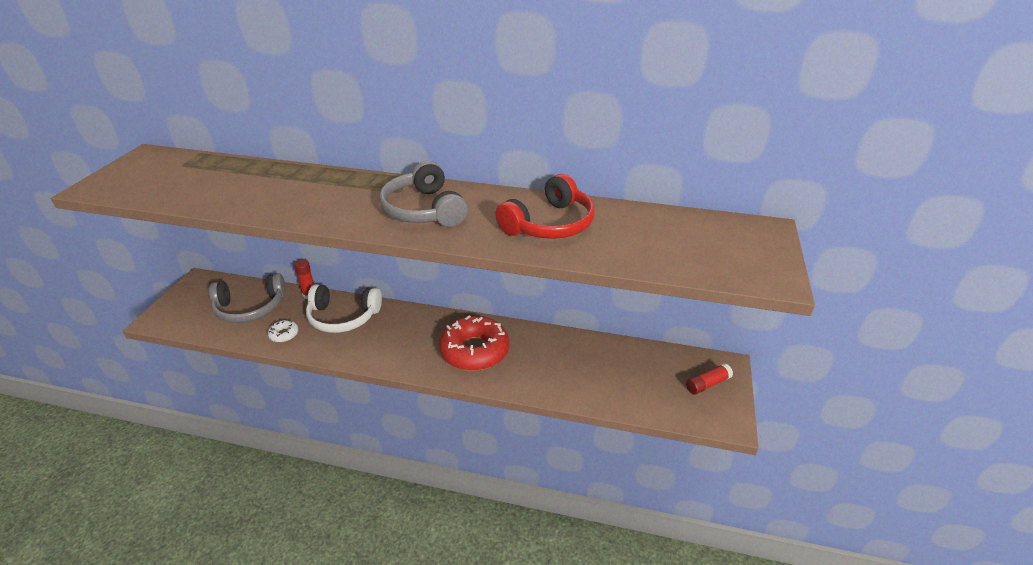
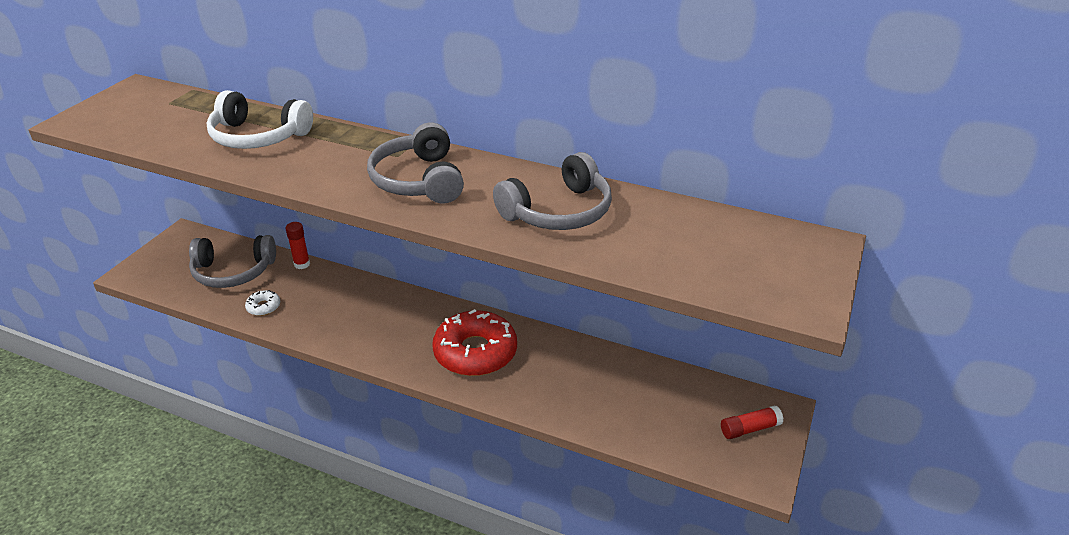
camera: 10 degrees right, 0 degrees up
(343, 317) = (333, 294): white headphones -> white headphones (258, 136)
(549, 224) = (558, 211): red headphones -> grey headphones

